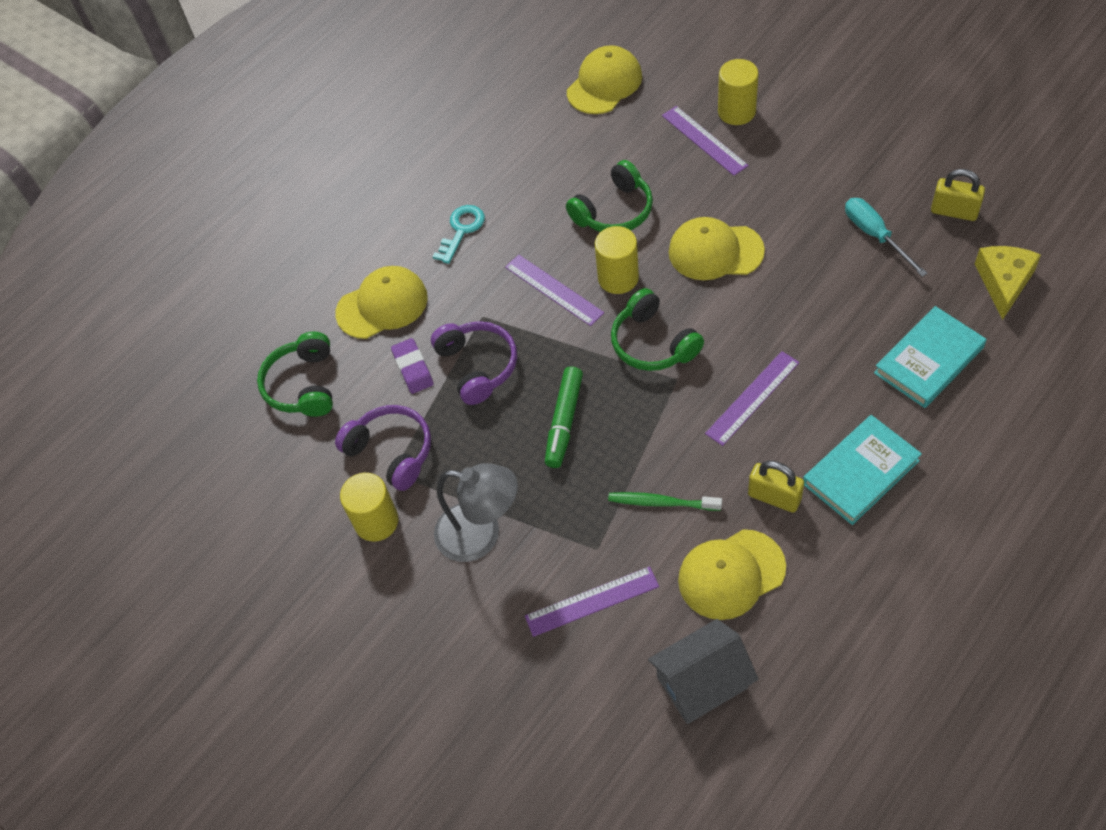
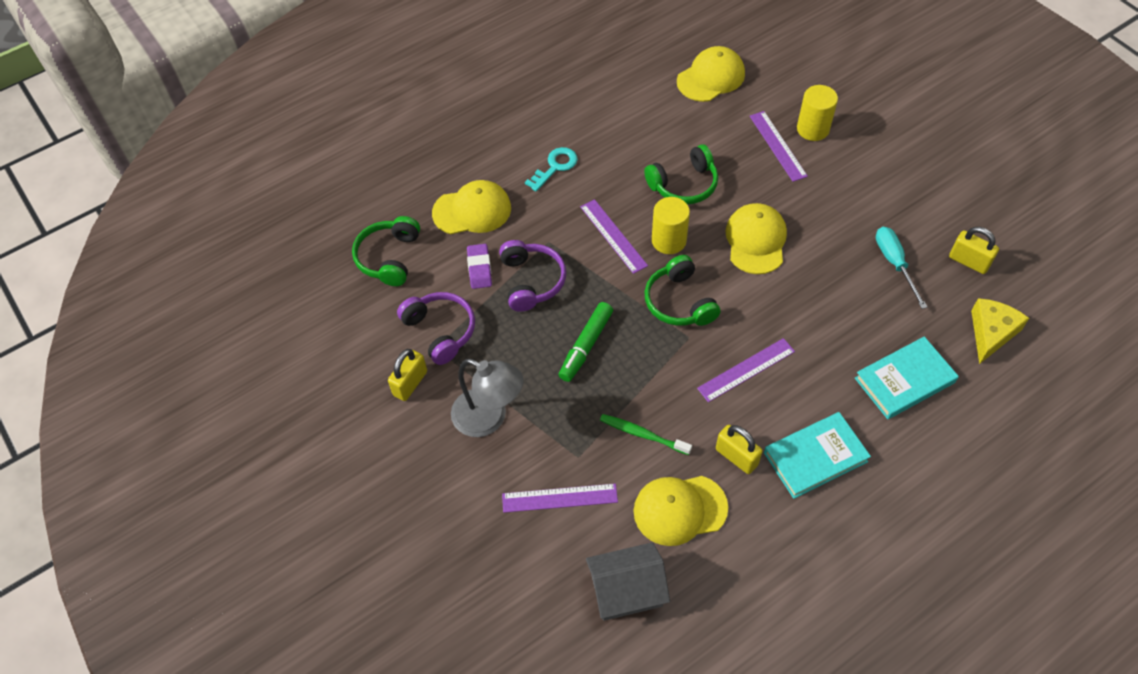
camera: 10 degrees right, 0 degrees up
(376, 521) = (410, 383): yellow cylinder -> yellow padlock
(715, 251) = (756, 240): yellow cap -> yellow cap turned 75 degrees clockwise

